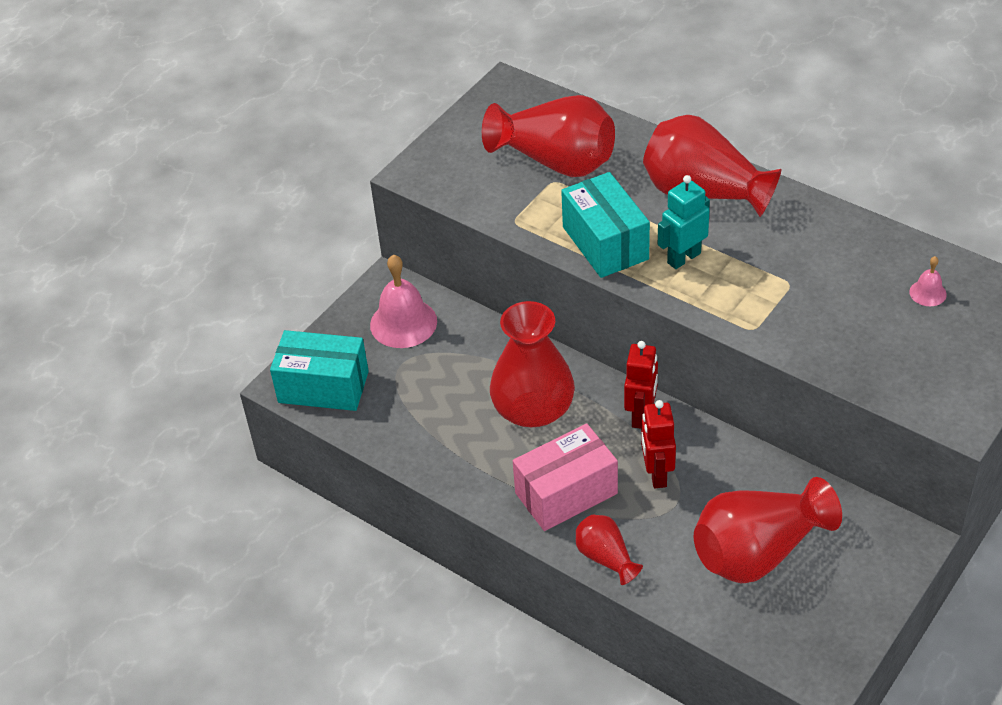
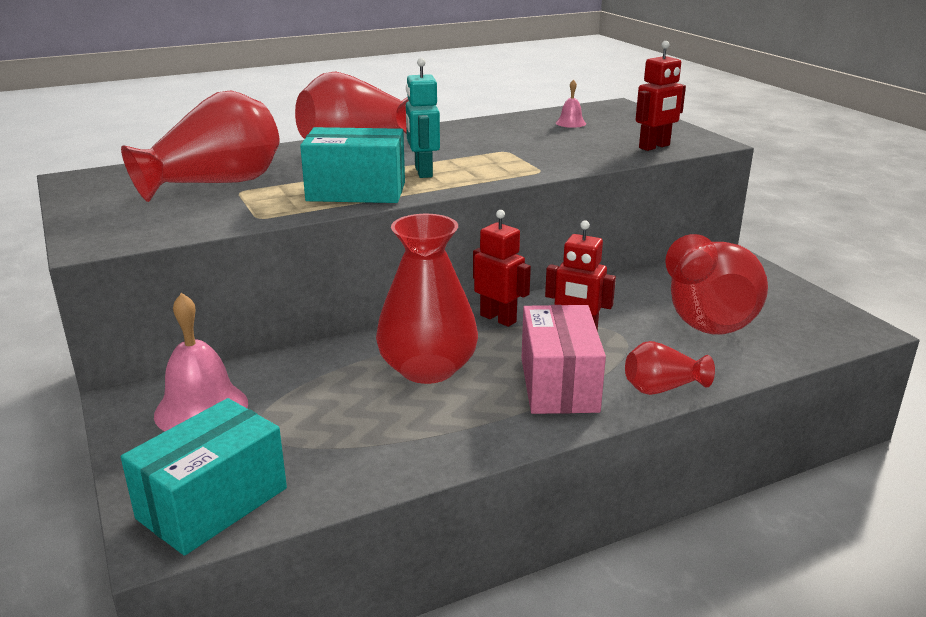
camera: 65 degrees left, 20 degrees down
(903, 383) = (654, 147): none -> red robot

